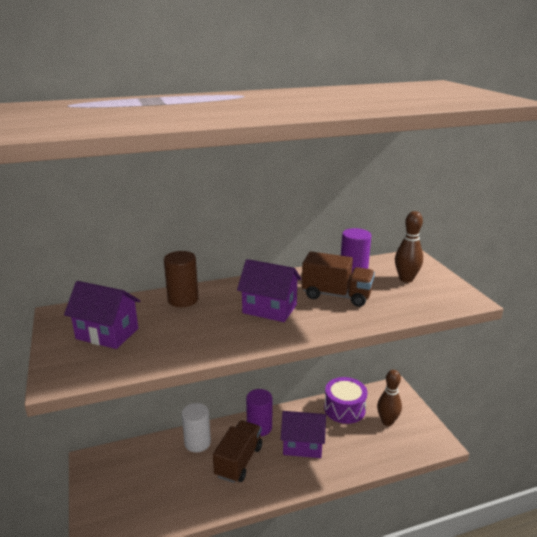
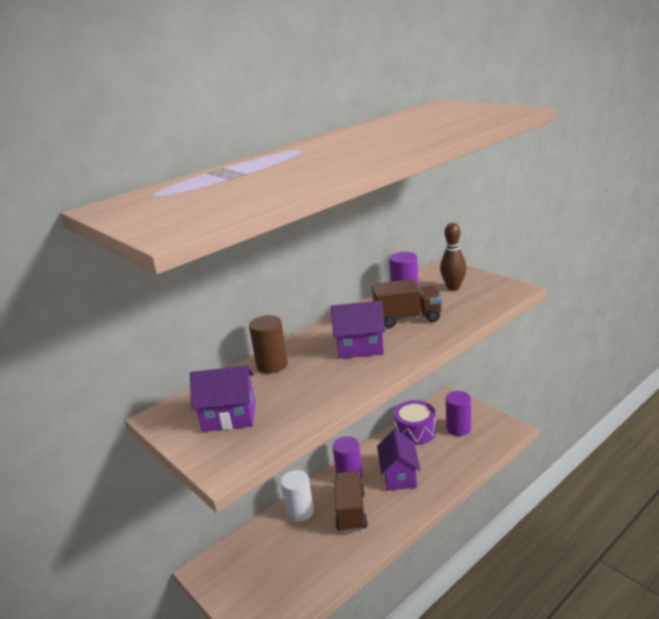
camera: 20 degrees left, 0 degrees up
(302, 445) = (399, 476): purple house -> purple house turned 75 degrees counterclockwise
(387, 421) = (458, 428): brown bowling pin -> purple cylinder

